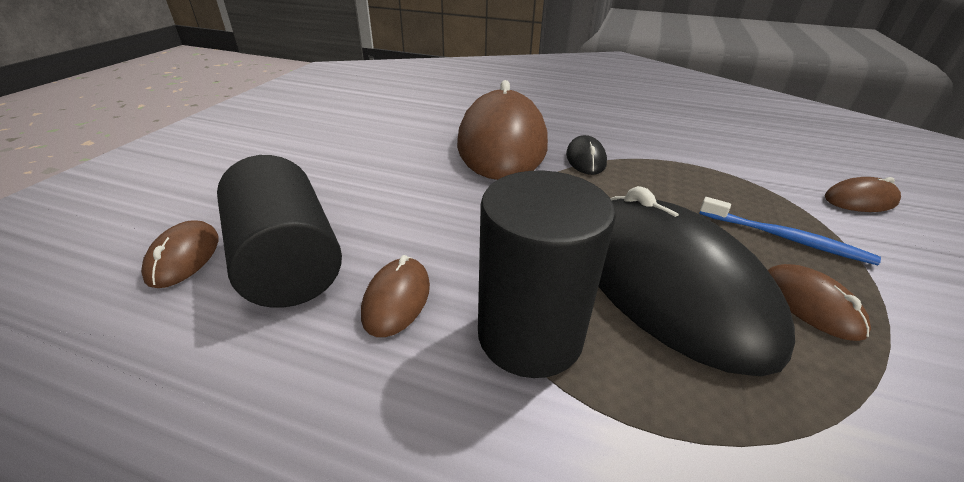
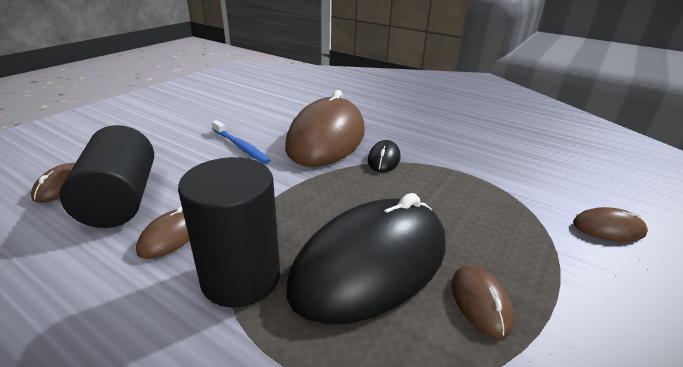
camera: 15 degrees right, 5 degrees down
(667, 285) = (371, 264): black mouse -> black mouse turned 60 degrees clockwise
(786, 238) = (505, 248): blue toothbrush -> blue toothbrush (241, 147)

